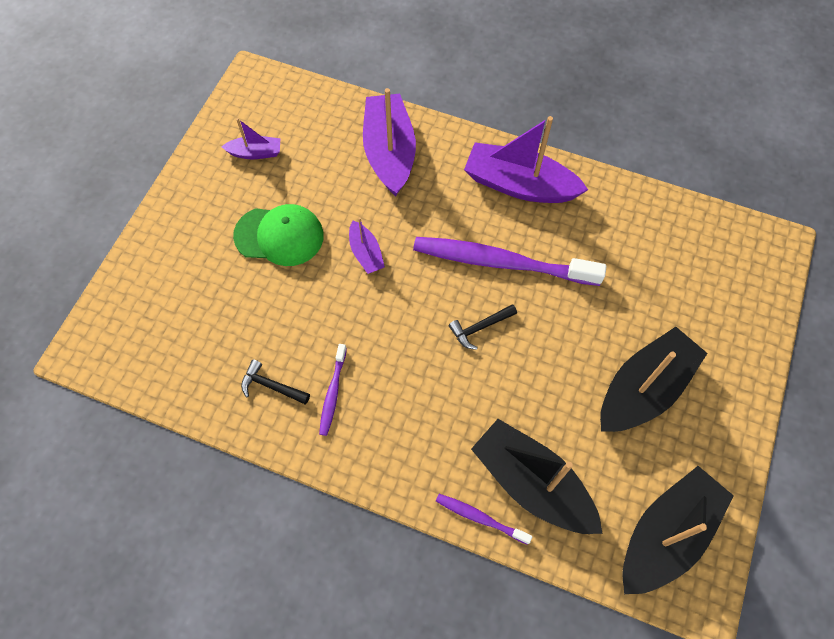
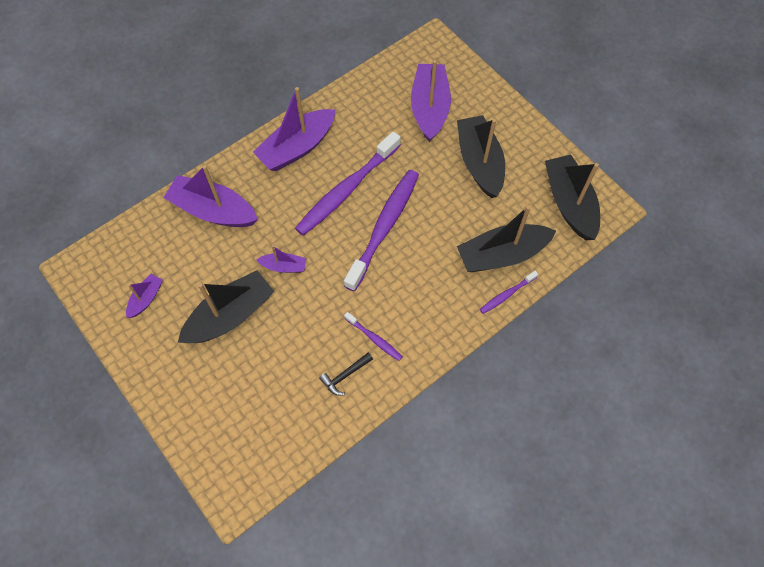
camera: 60 degrees left, 0 degrees up
(279, 236) = (230, 315): green cap -> black boat
(480, 327) = (384, 227): black hammer -> purple toothbrush
(677, 291) = (429, 108): none -> purple boat

